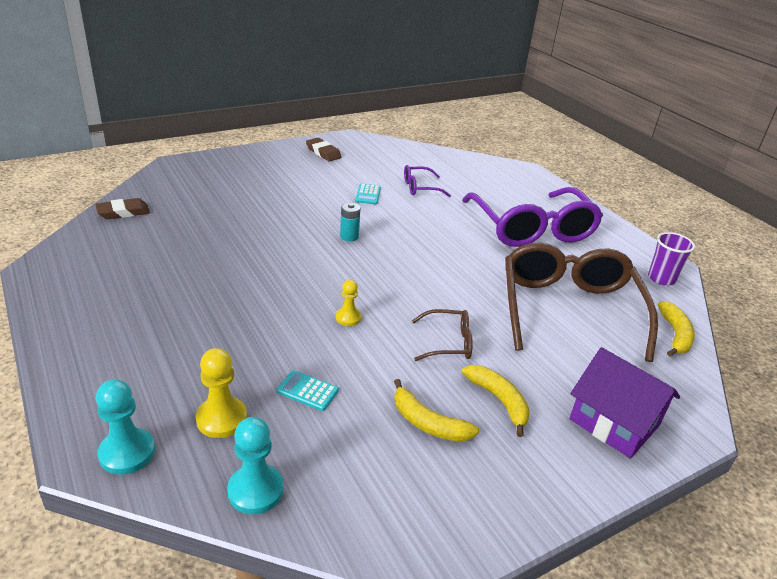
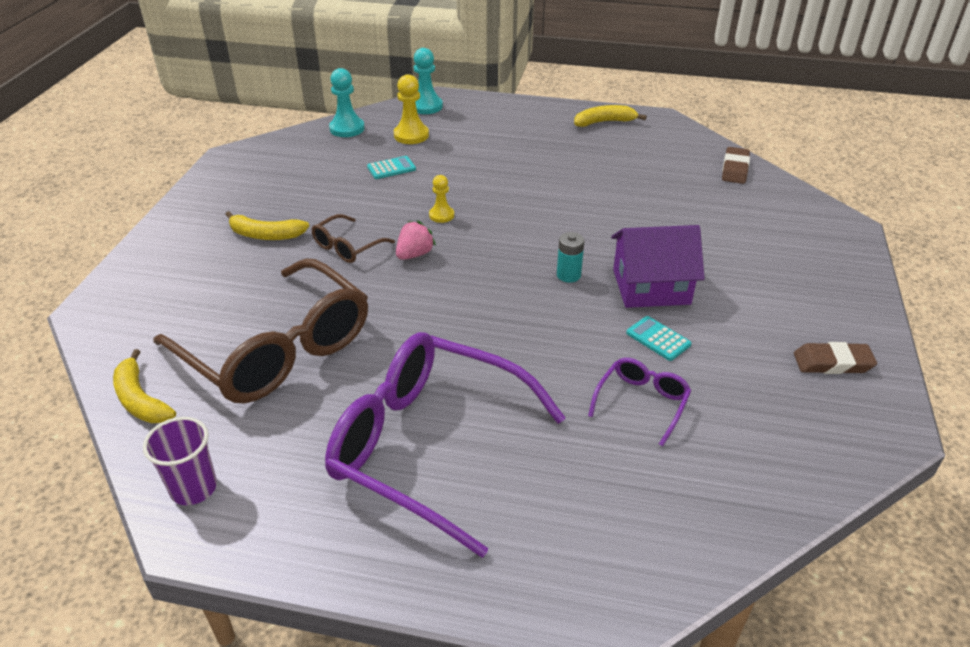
camera: 135 degrees right, 5 degrees up
(411, 305) = (414, 254): none -> pink strawberry
(428, 423) = (298, 197): yellow banana -> yellow banana (604, 122)
(614, 422) = (165, 273): purple house -> purple house (651, 287)

